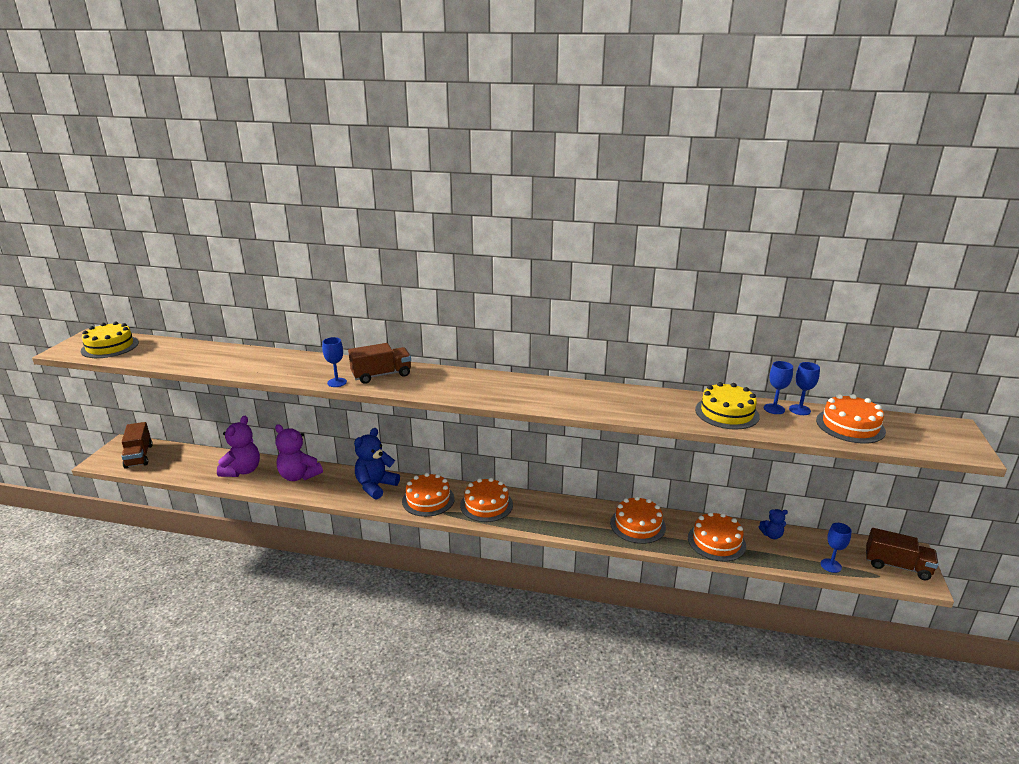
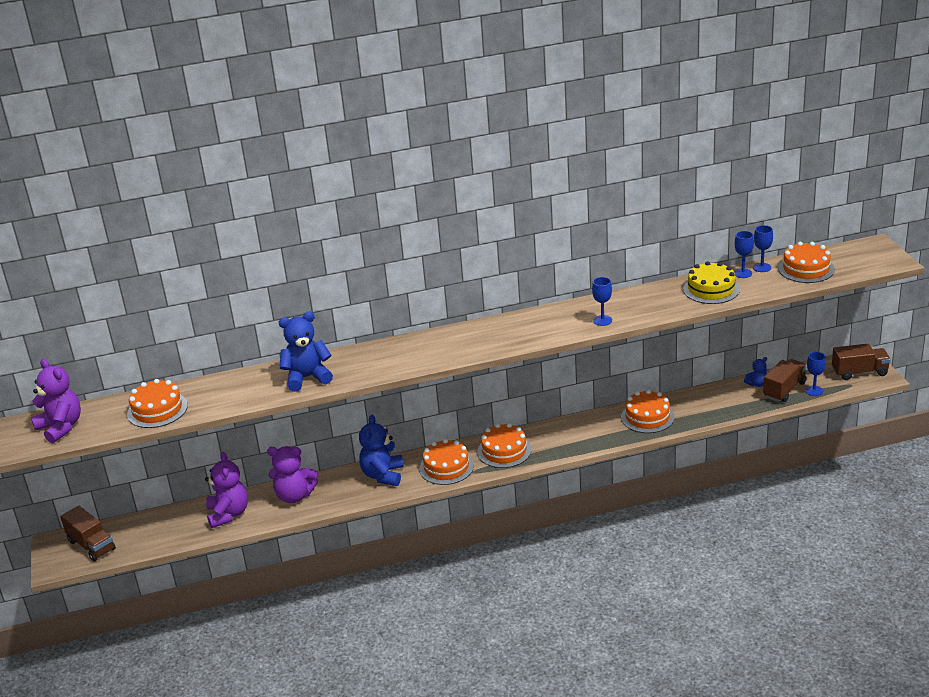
camera: 25 degrees left, 5 degrees up
(110, 347) = (61, 427): yellow cake -> purple teddy bear
(303, 370) = (307, 378): none -> blue teddy bear
(337, 382) = (357, 378): blue goblet -> blue goblet (602, 320)
(381, 375) = (389, 357): brown truck -> brown truck (784, 390)
(716, 541) = (719, 406): orange cake -> orange cake (157, 410)

